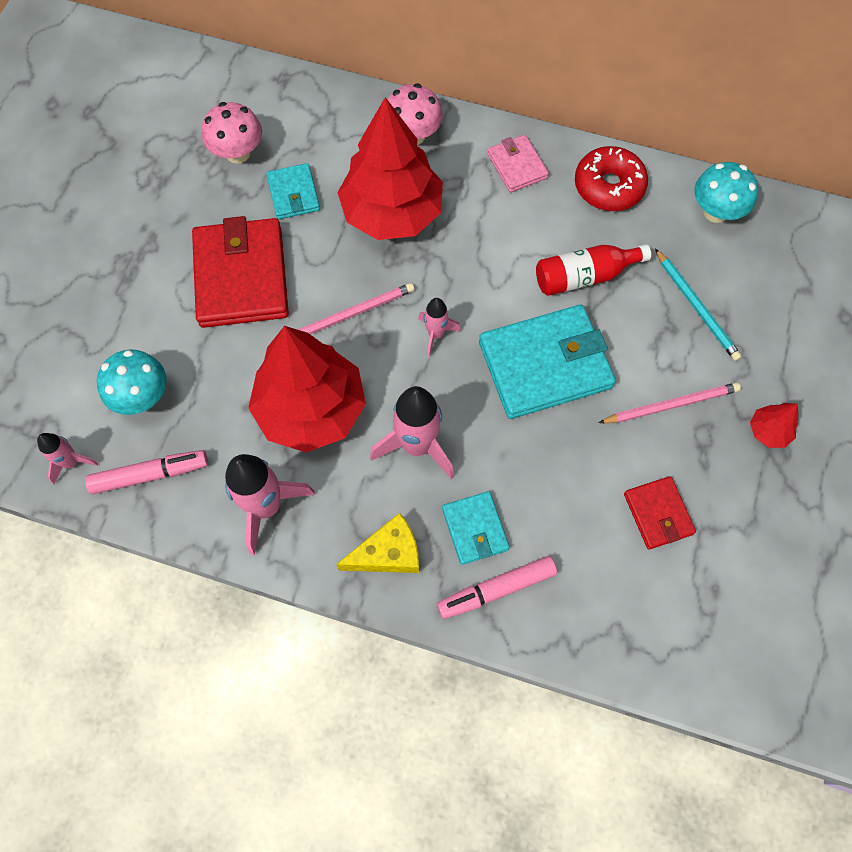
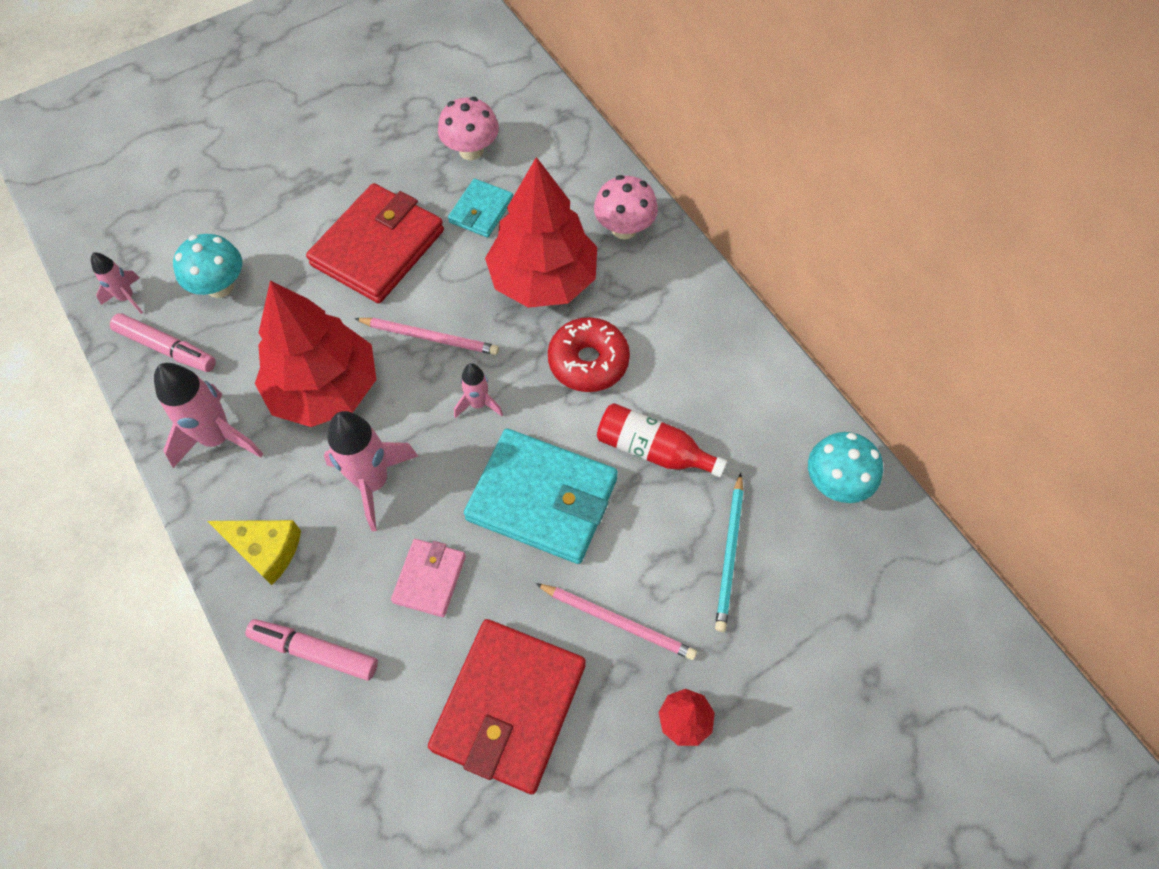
camera: 40 degrees right, 5 degrees down
(475, 529) = (348, 587): turquoise wallet -> none
(517, 166) = (688, 314): pink wallet -> pink wallet (429, 579)
(608, 186) = (754, 388): red donut -> red donut (588, 361)
(658, 514) = (509, 706): red wallet -> red wallet, size x1.92

